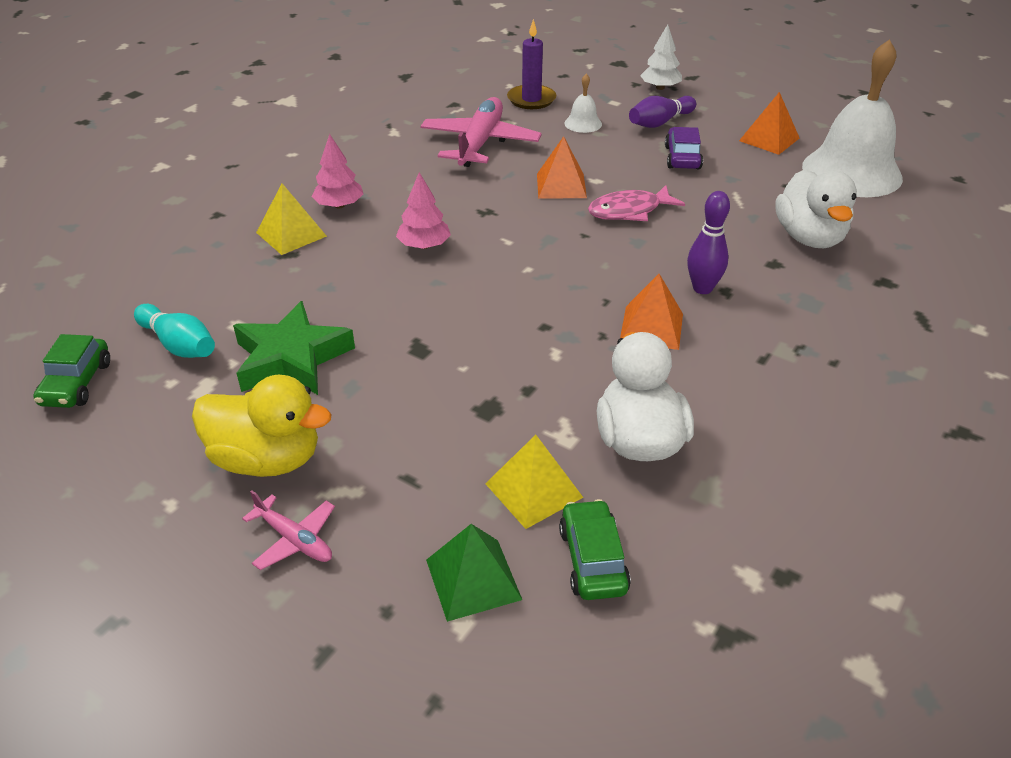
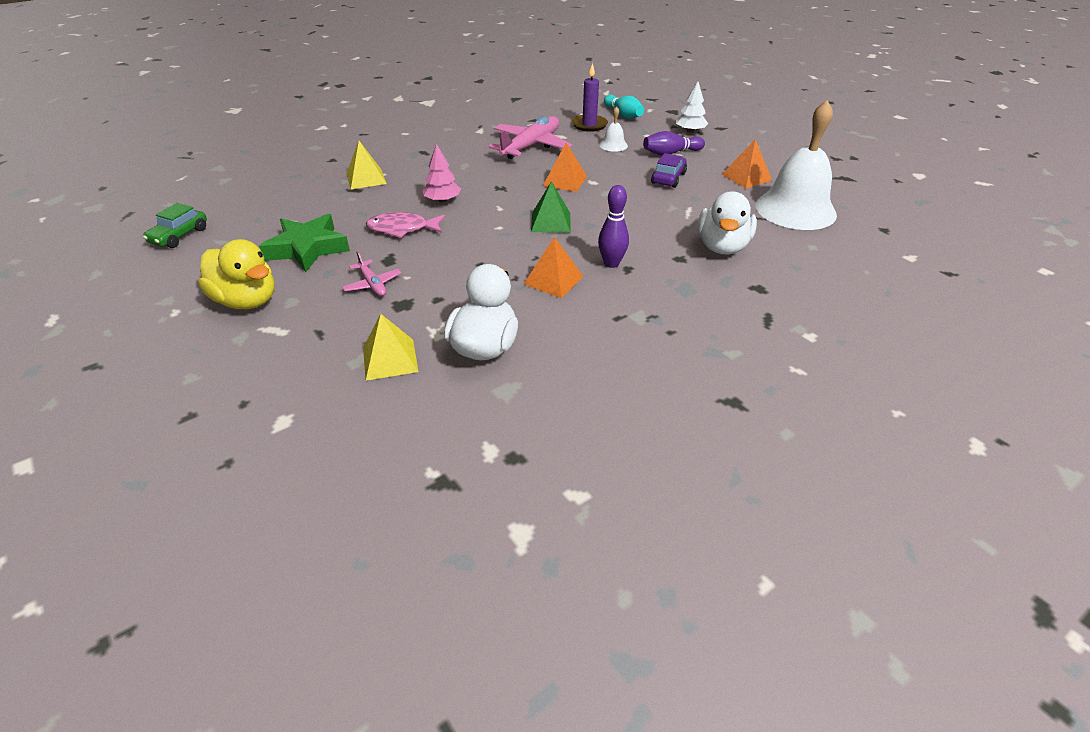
camera: 20 degrees right, 0 degrees up
(179, 345) = (250, 227): turquoise bowling pin -> turquoise bowling pin (623, 115)
(294, 539) = (225, 349): pink plane -> pink plane (372, 284)
(339, 205) = (409, 167): pink tree -> none
(473, 579) = (309, 400): green pyramid -> green pyramid (551, 222)
(593, 560) = (392, 410): green car -> none
(629, 211) = (600, 205): pink fish -> pink fish (402, 229)

